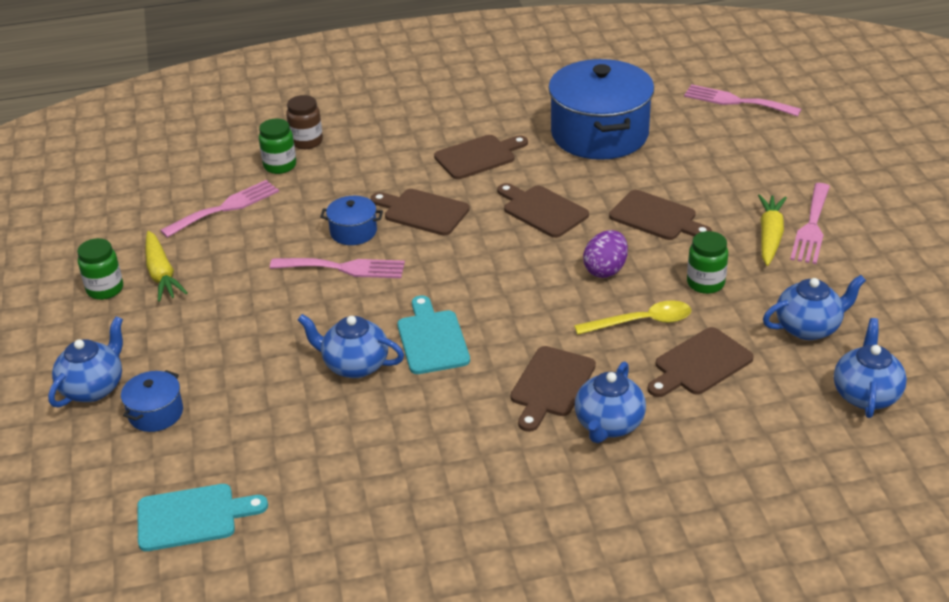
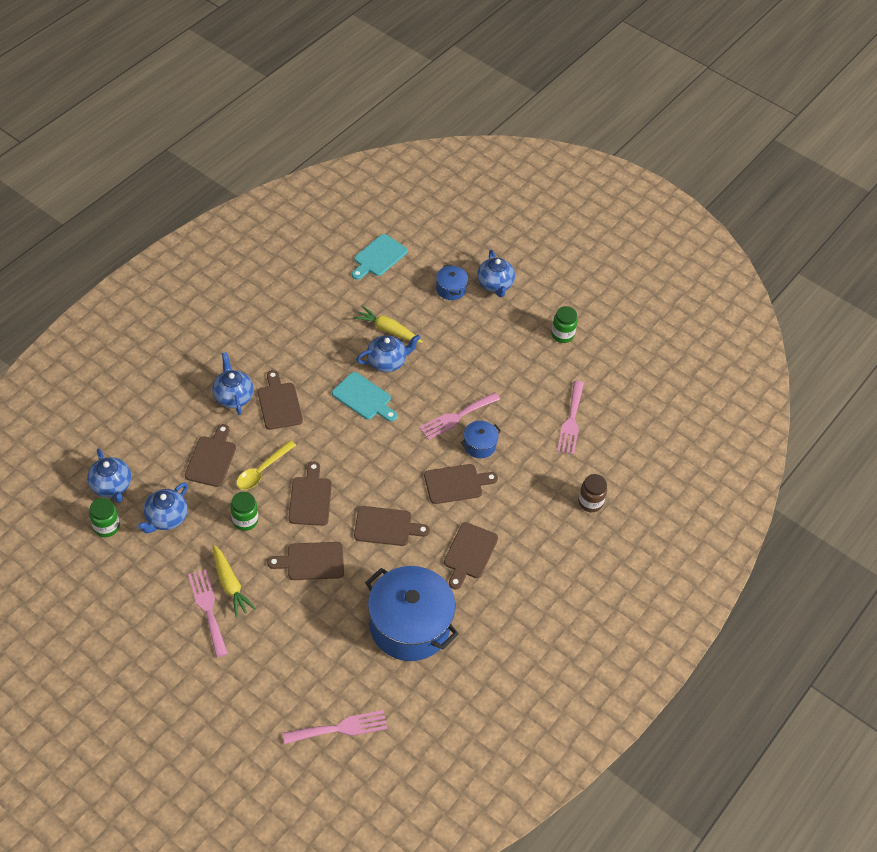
camera: 135 degrees right, 15 degrees up
(161, 274) = (546, 359): yellow carrot -> yellow carrot (388, 330)
(280, 166) = (581, 472): green jar -> green jar (106, 527)
(605, 270) = (310, 498): purple egg -> brown cutting board

